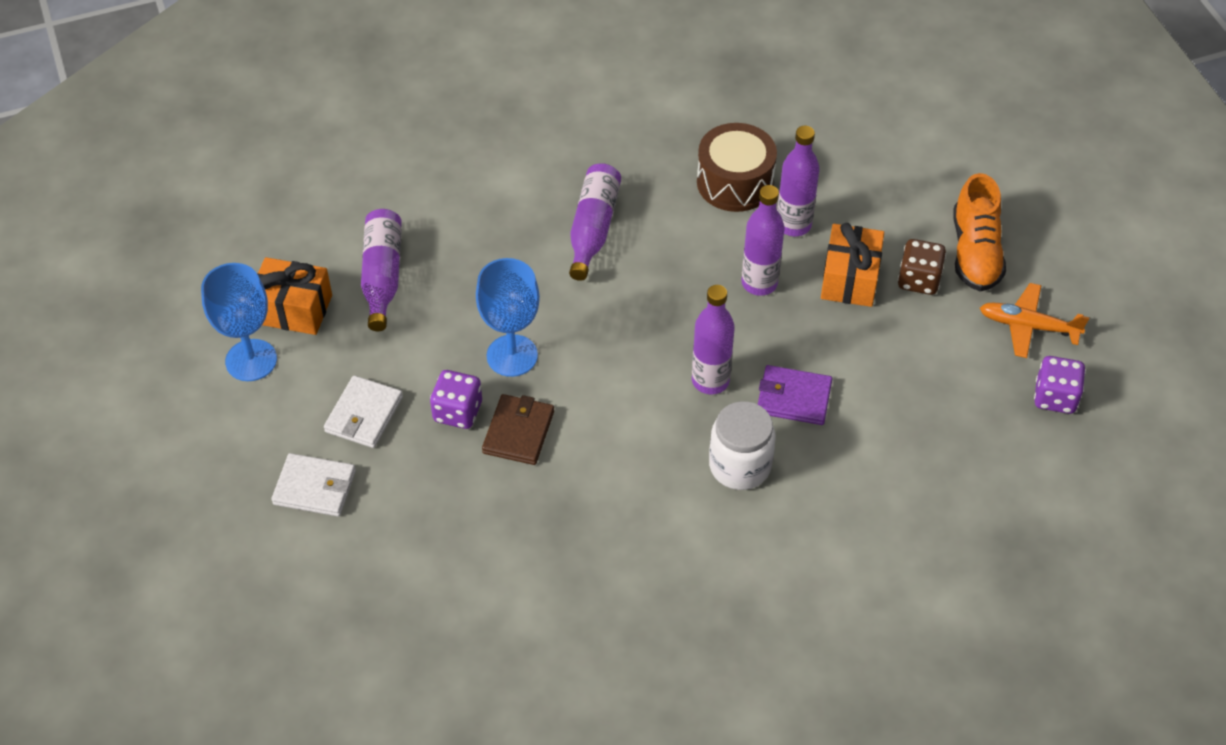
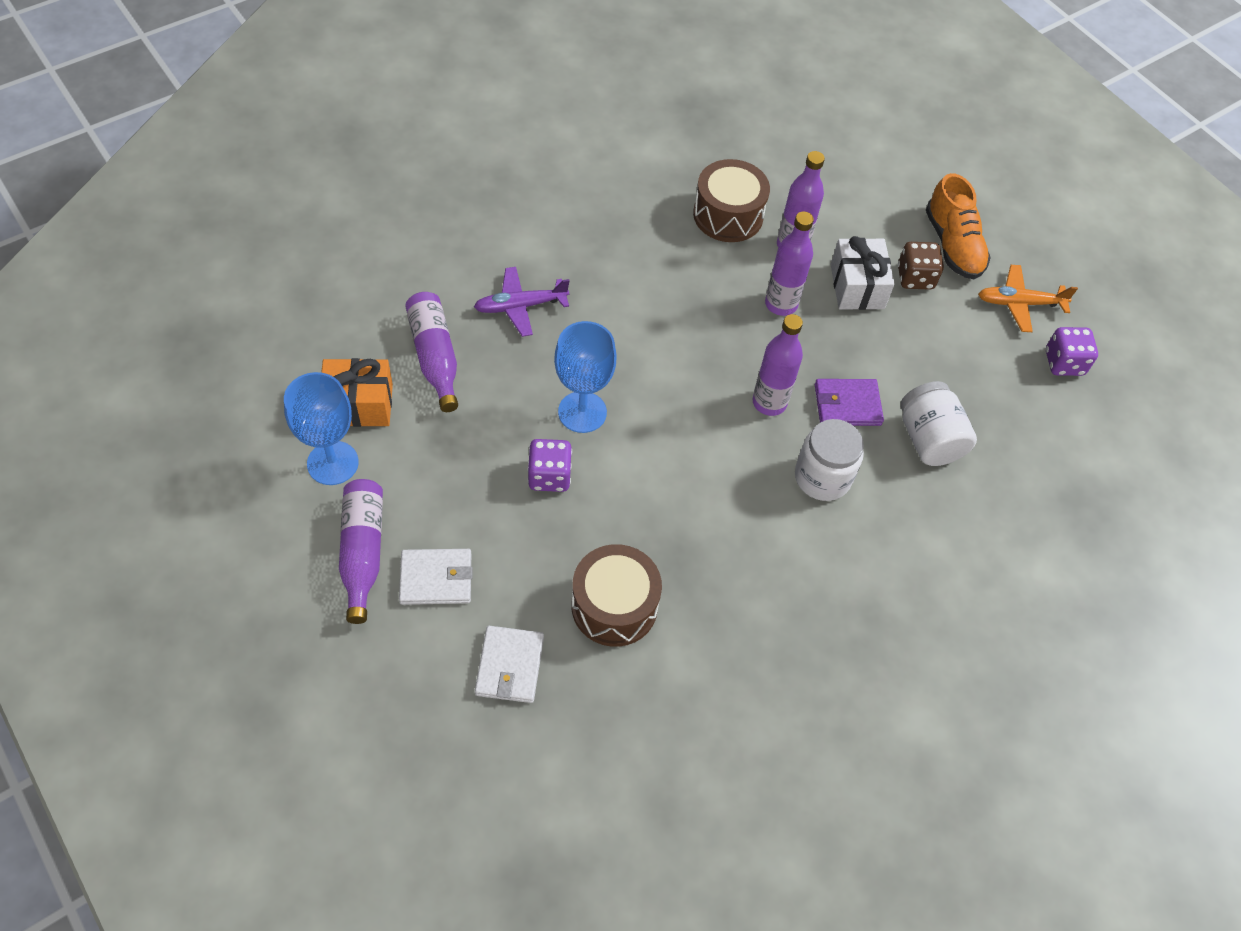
camera: 20 degrees left, 5 degrees up
(364, 414) = (461, 496): white wallet -> white wallet (509, 666)
(480, 548) = (614, 606): none -> brown drum
(484, 241) = (520, 306): none -> purple plane
(518, 432) = (613, 485): brown wallet -> none
(593, 228) = (616, 278): purple bottle -> purple bottle (362, 552)
(850, 278) = (857, 286): orange gift -> white gift
(870, 449) = (929, 439): none -> white jar

